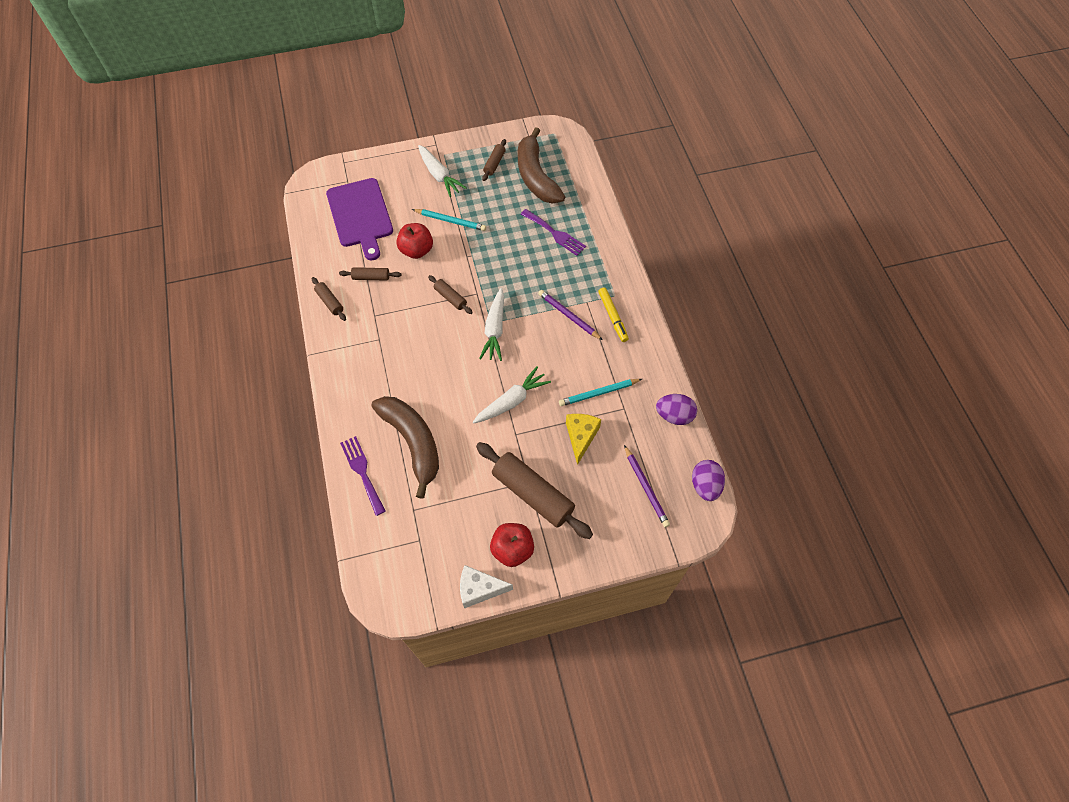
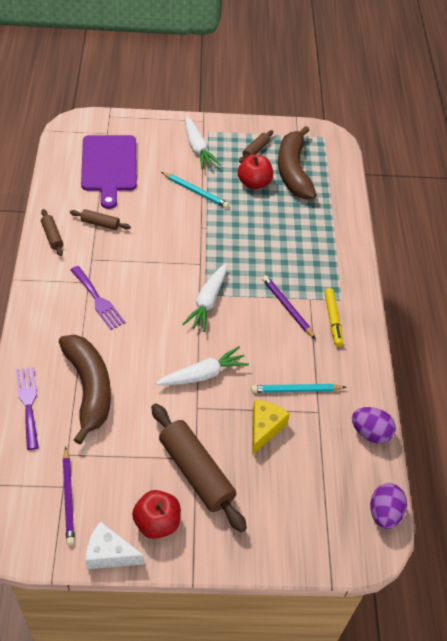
camera: 10 degrees right, 10 degrees down
(416, 250) = (153, 210): red apple -> red apple (254, 183)
(450, 298) = (172, 261): brown rolling pin -> none
(555, 233) = (296, 227): purple fork -> purple fork (98, 300)
(646, 488) = (319, 498): purple pencil -> purple pencil (68, 497)

